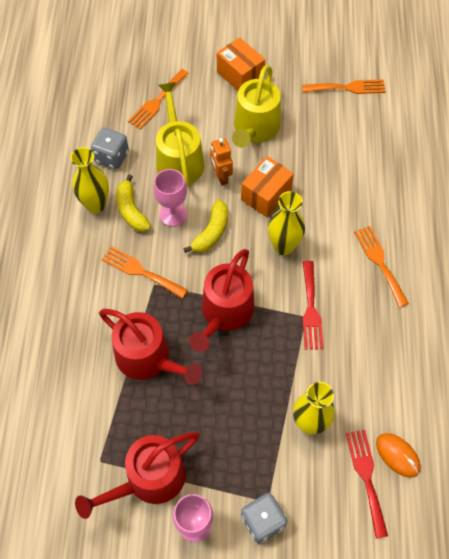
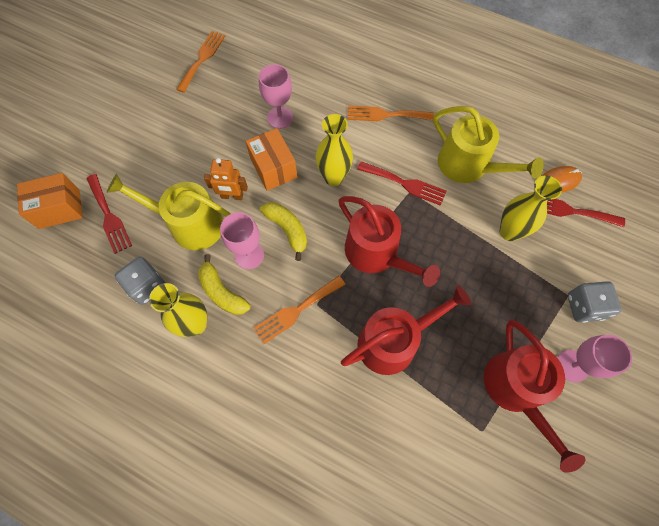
camera: 65 degrees left, 5 degrees up
(131, 210) = (222, 292): yellow banana -> yellow banana turned 45 degrees clockwise
(157, 101) = (109, 216): orange fork -> red fork
(240, 75) = (130, 132): orange box -> orange box (59, 209)
(255, 128) = (198, 146): yellow watering can -> yellow watering can (468, 166)
(322, 176) = (280, 117): none -> pink goblet

